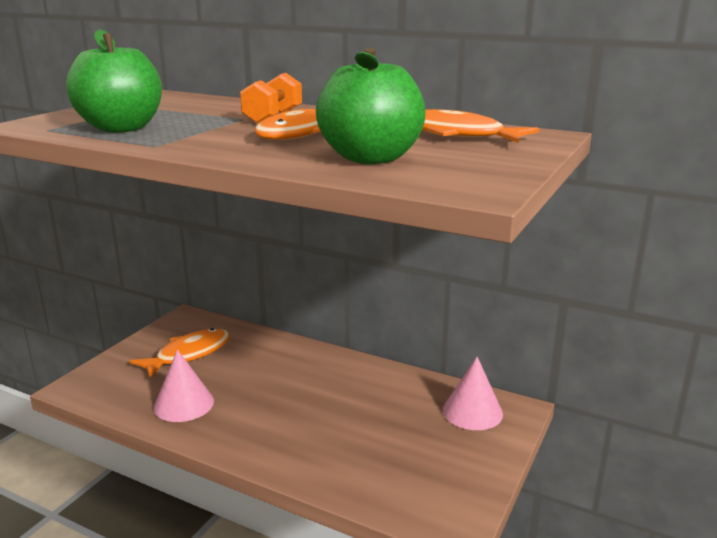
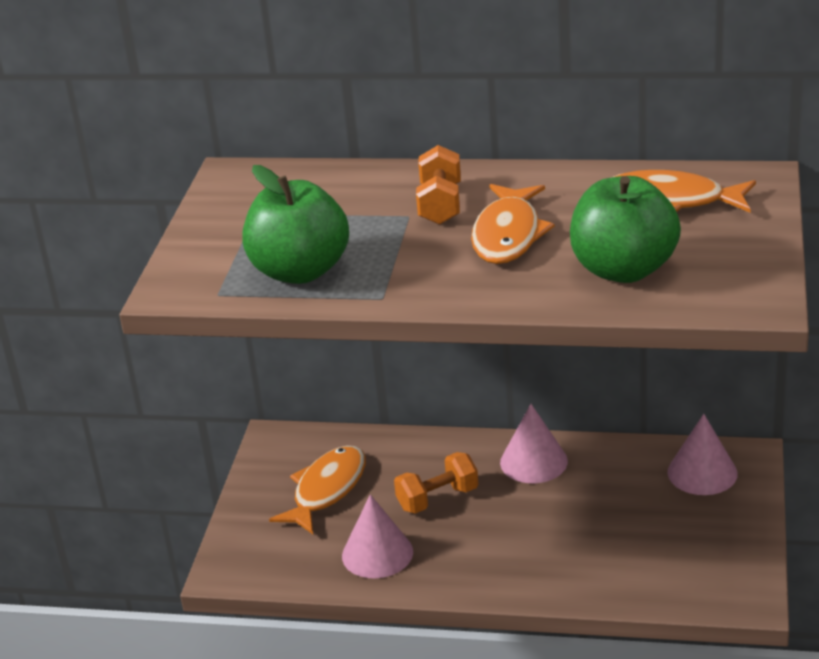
camera: 15 degrees left, 10 degrees up
(258, 379) = (437, 499): none -> orange dumbbell
(346, 372) = (533, 461): none -> pink cone

